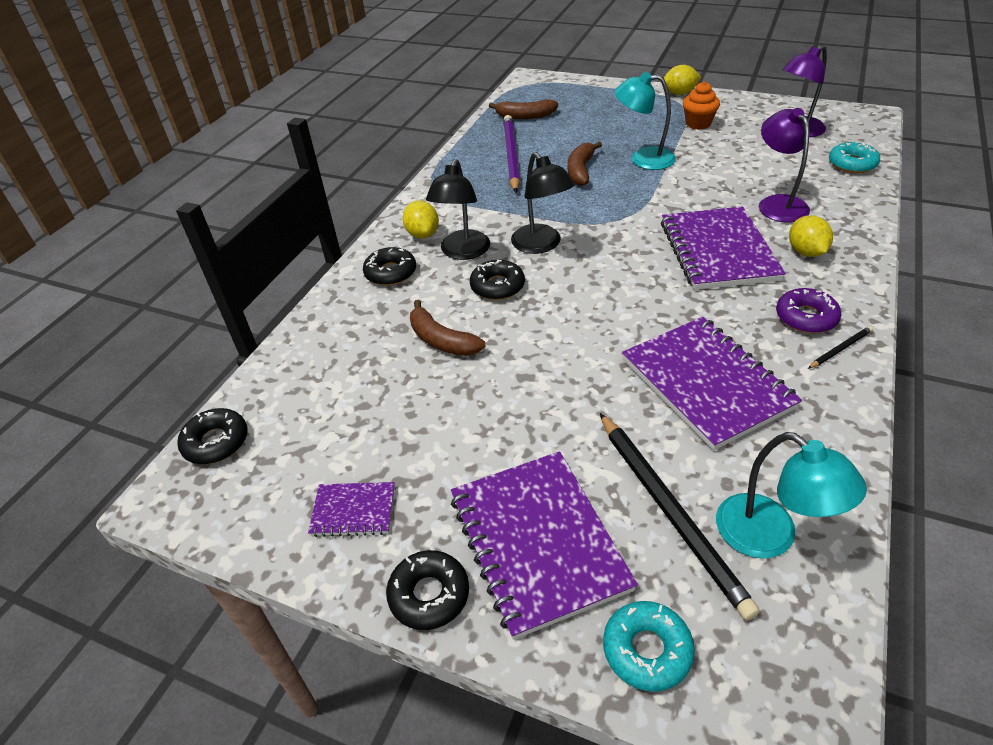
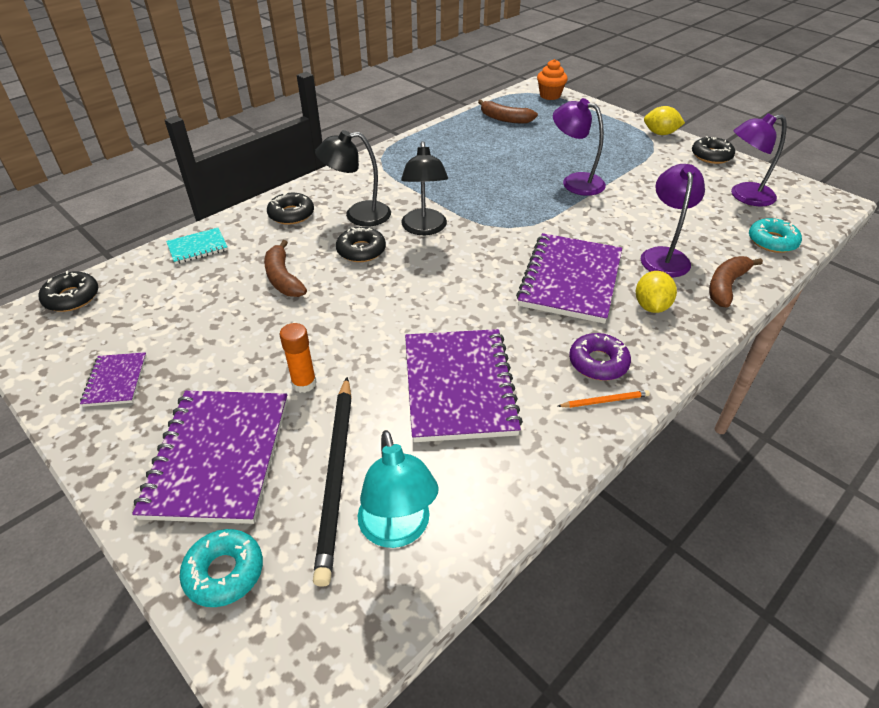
camera: 20 degrees right, 0 degrees up
(317, 339) = (197, 247): none -> turquoise notebook
(353, 510) = (116, 381): purple notebook -> purple notebook turned 60 degrees clockwise
(423, 234) = (340, 192): yellow lemon -> none
(429, 595) = (112, 462): black donut -> black donut (711, 156)
(462, 252) = (358, 215): black lamp -> black lamp turned 45 degrees clockwise
(511, 155) = (465, 148): purple pencil -> none
(558, 436) = (304, 383): none -> orange glue stick
(580, 170) = (511, 177): brown banana -> brown banana (726, 286)
(643, 159) = (575, 182): turquoise lamp -> purple lamp
(698, 124) = (653, 165): orange cupcake -> orange cupcake (550, 95)
(840, 349) = (605, 401): black pencil -> orange pencil

